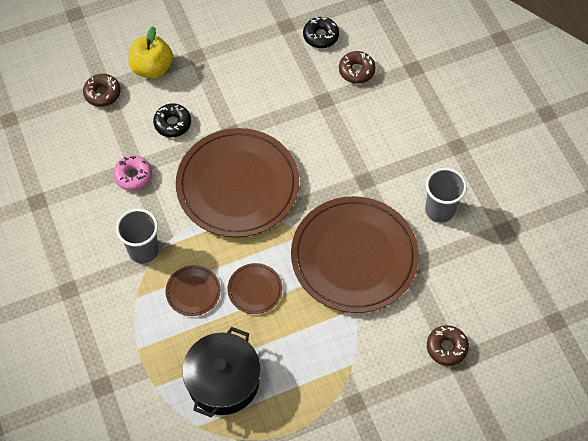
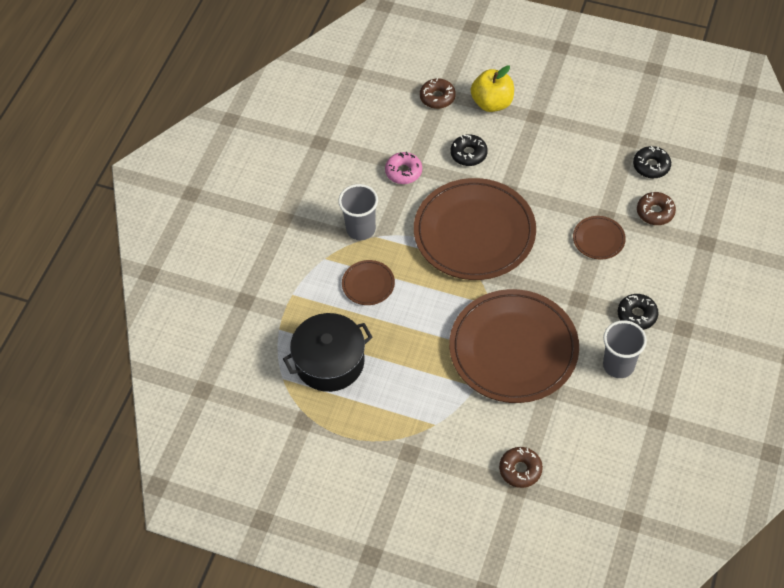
camera: 45 degrees right, 5 degrees down
(255, 289) = (414, 316): brown plate -> brown plate (598, 239)
(417, 161) = (637, 315): none -> black donut

